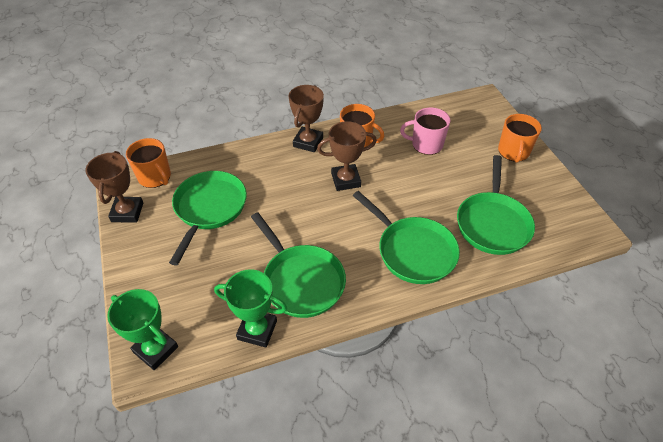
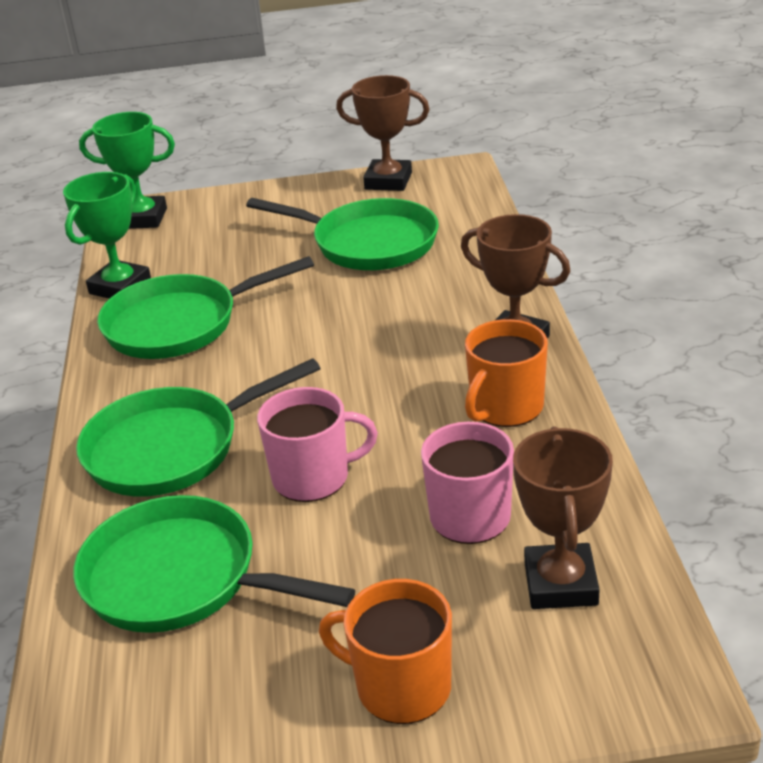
camera: 105 degrees right, 15 degrees down
(155, 177) = (458, 195): orange mug -> none
(156, 349) = (142, 218): green trophy -> green trophy turned 45 degrees clockwise
(346, 180) = (387, 383): brown trophy -> brown trophy (561, 583)
(418, 194) = (313, 477): none -> pink mug

